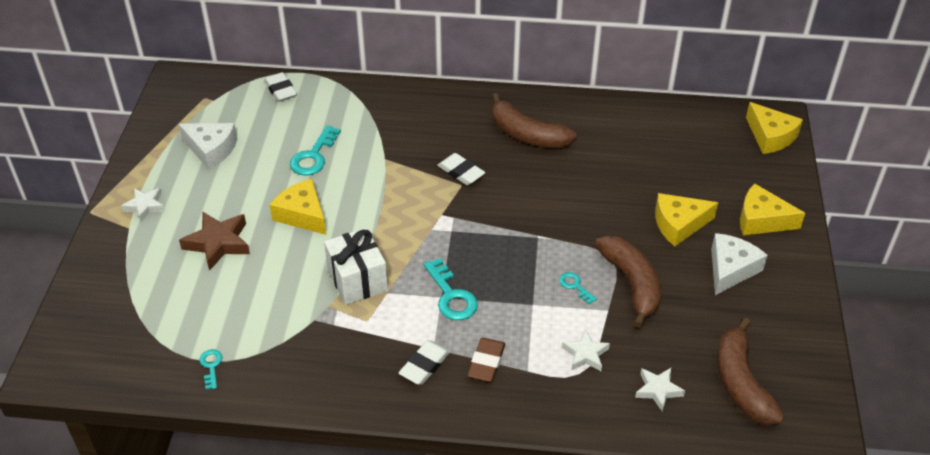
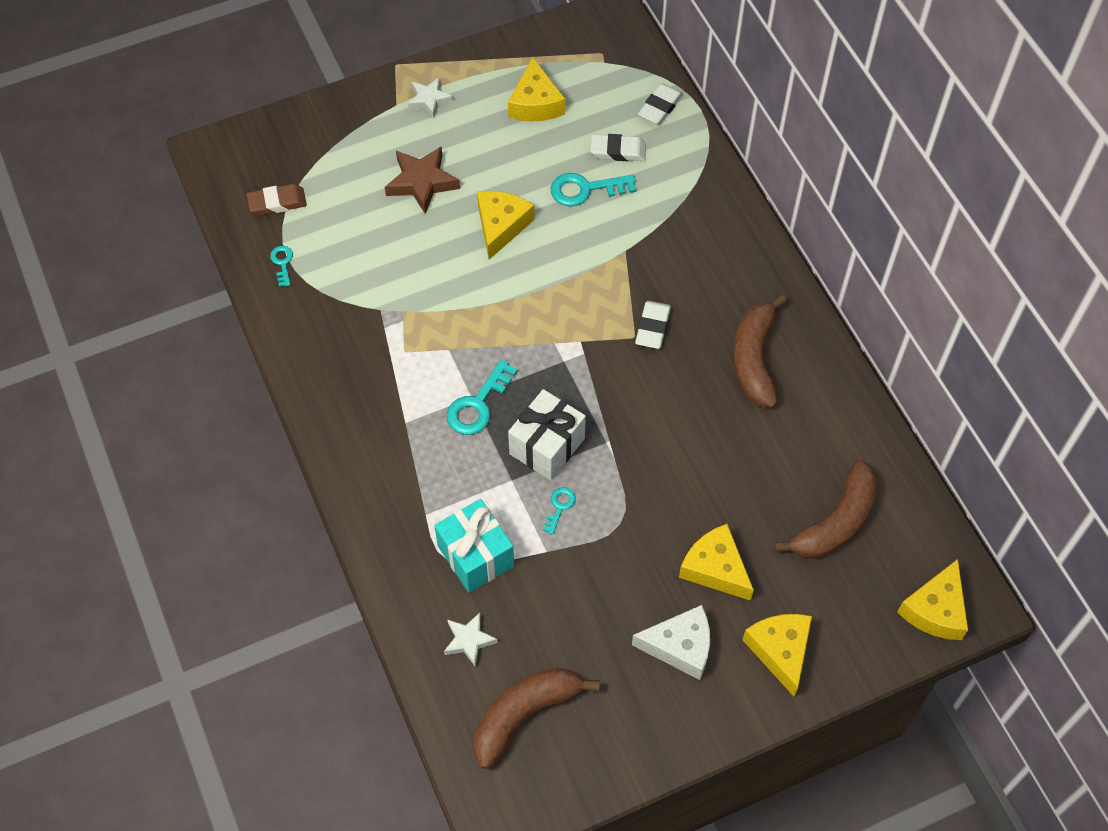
camera: 60 degrees right, 15 degrees up
(211, 149) = (535, 103): white cheese -> yellow cheese
(211, 366) = (282, 263): turquoise key -> turquoise key turned 60 degrees counterclockwise
(357, 280) = (448, 317): white gift -> white gift (547, 446)
(424, 365) = (380, 425): white eraser -> white eraser (618, 151)
(486, 362) = (414, 475): brown eraser -> brown eraser (277, 202)
(585, 354) = (475, 556): white star -> turquoise gift
(632, 283) = (597, 558): brown banana -> brown banana (836, 522)

